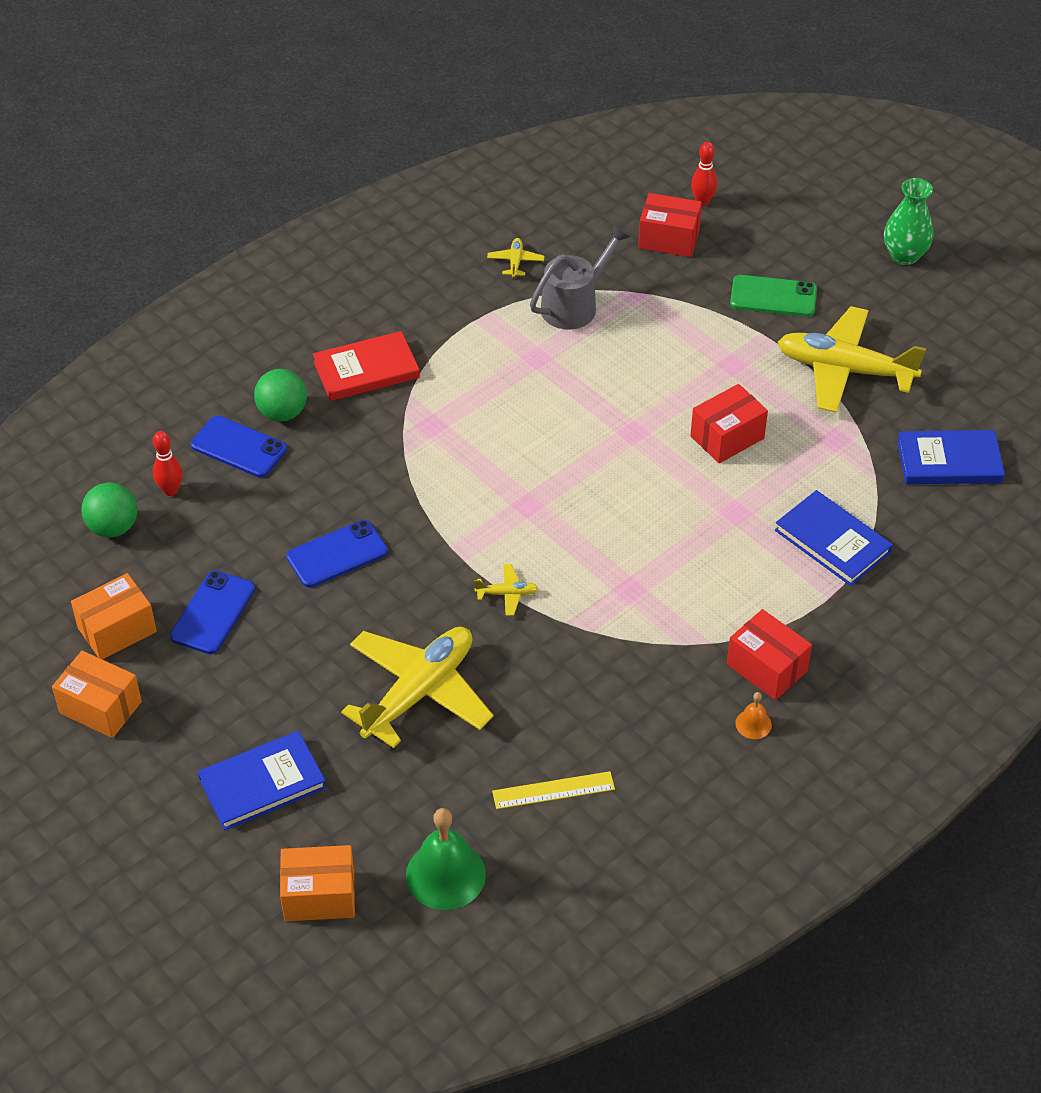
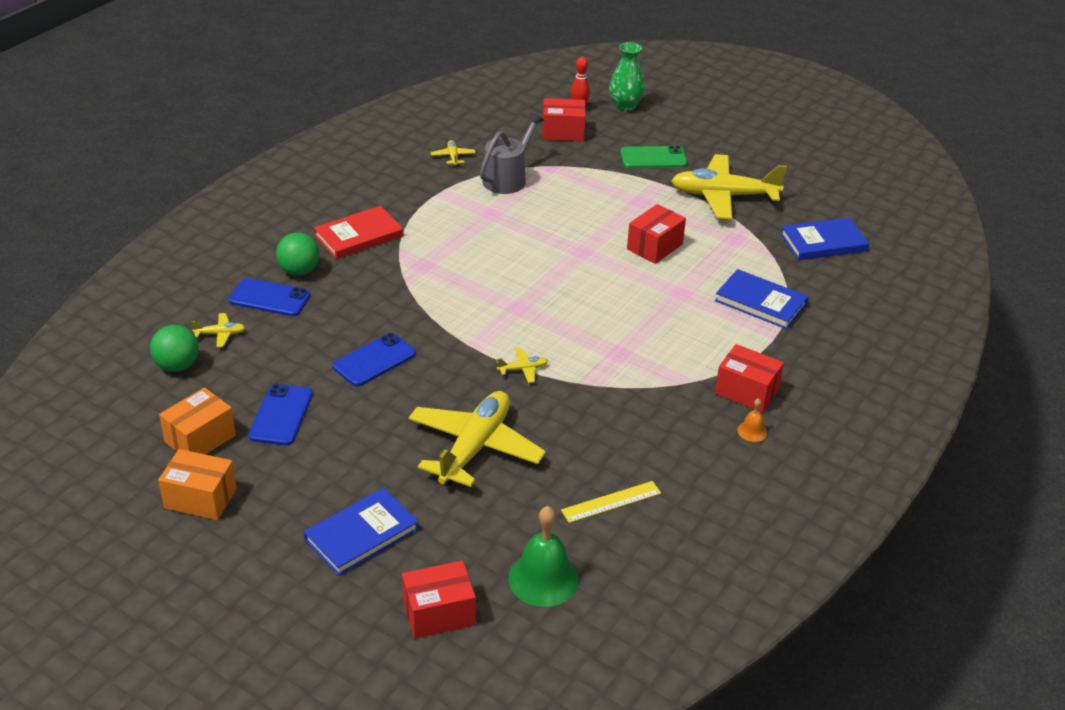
camera: 15 degrees left, 10 degrees down
(171, 490) = (220, 334): red bowling pin -> yellow plane
(319, 896) = (439, 613): orange box -> red box
(904, 255) = (736, 125): green vase -> green vase (625, 106)

